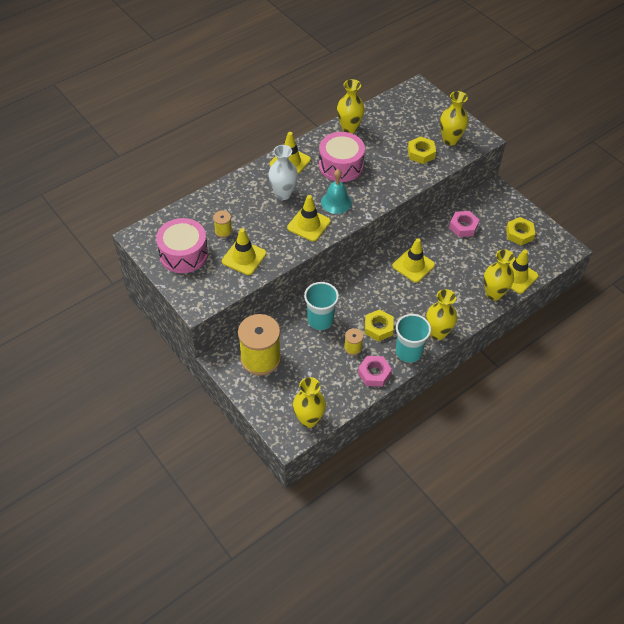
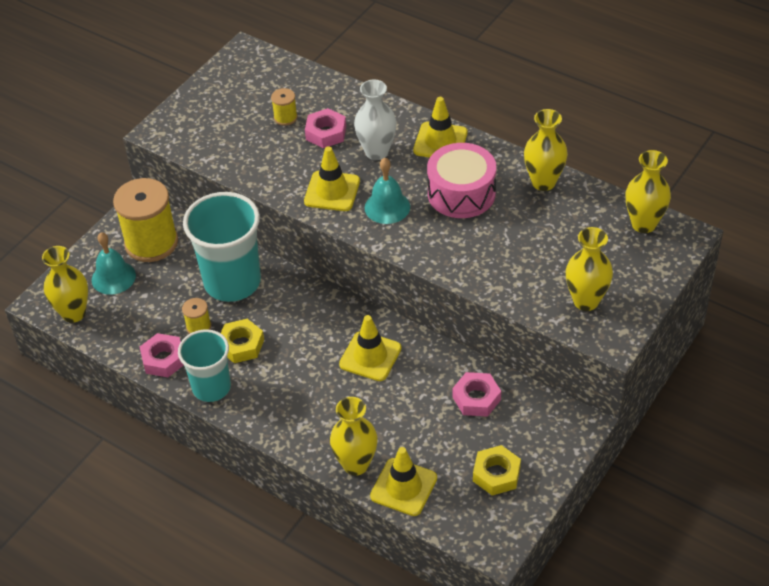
camera: 75 degrees right, 5 degrees down
(183, 254) = (233, 96): pink drum -> none
(244, 257) = (249, 148): yellow traffic cone -> none
(251, 214) = (326, 133): none -> pink nut
(284, 388) = (113, 277): none -> turquoise bell
(320, 320) = (232, 282): turquoise cup -> turquoise cup, size x1.57
(421, 153) = (536, 273): yellow nut -> none
(437, 333) = (256, 412): yellow vase -> yellow vase (643, 224)

